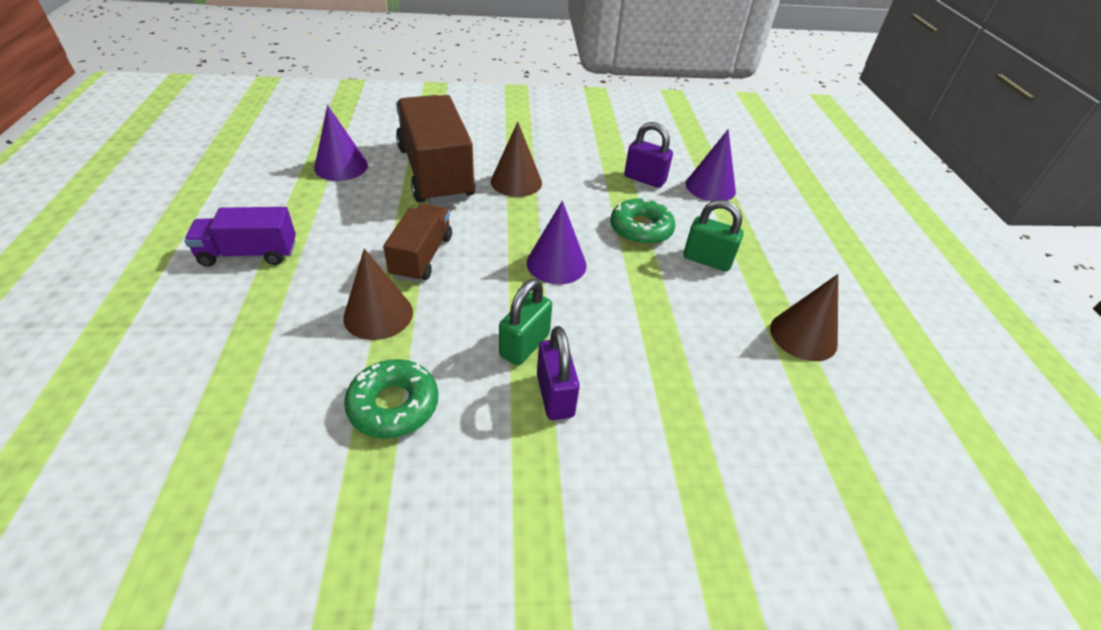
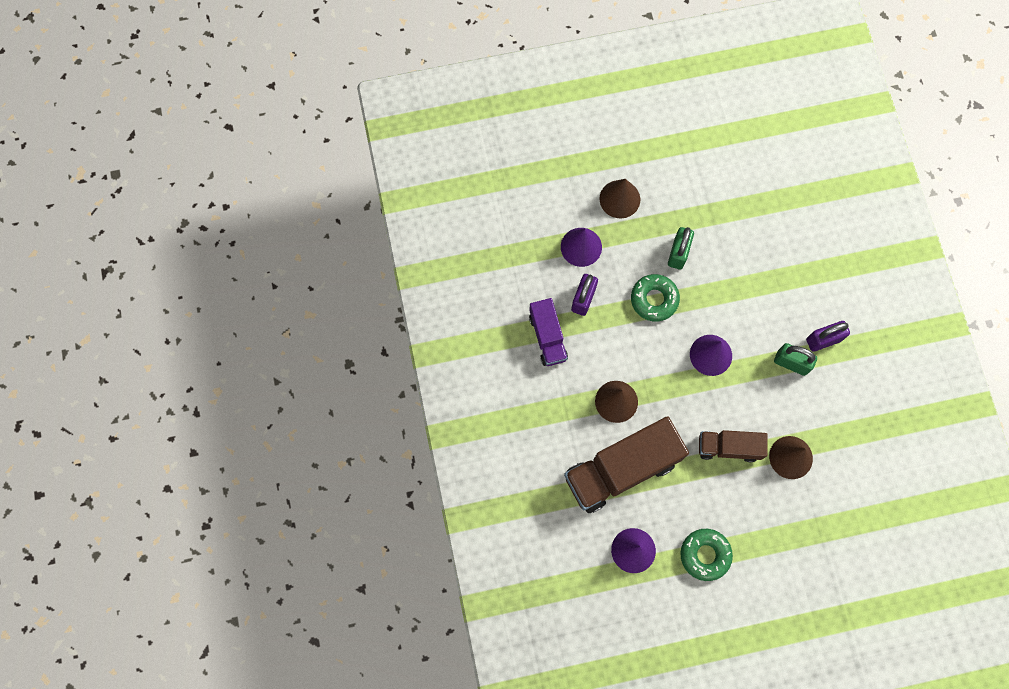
camera: 95 degrees left, 30 degrees up
(249, 254) = (759, 567): purple truck -> purple truck (547, 337)
(393, 405) = (853, 424): green donut -> green donut (705, 555)
(803, 335) = (737, 199): brown cone -> brown cone (619, 199)

